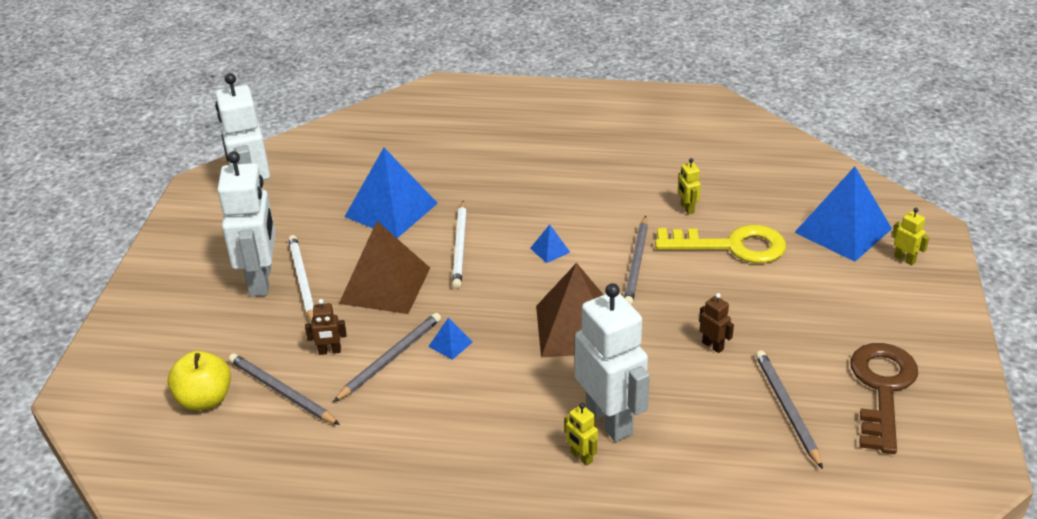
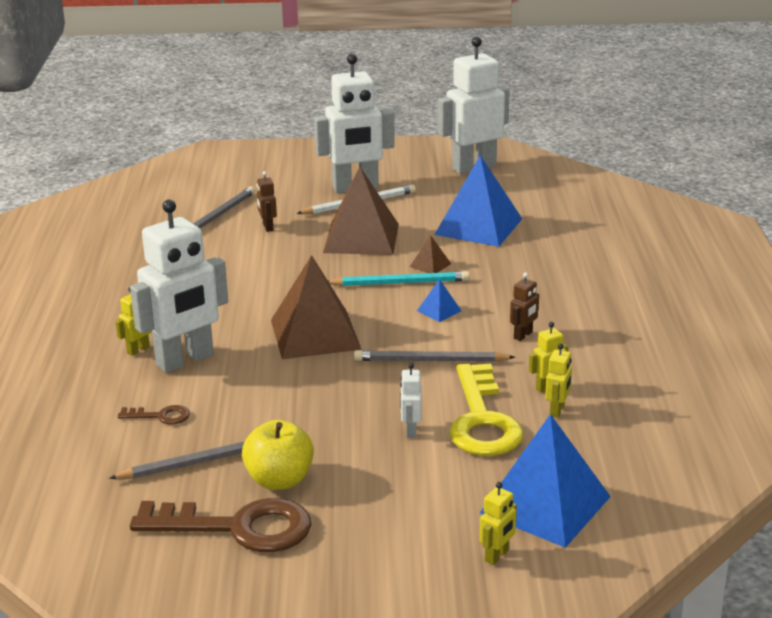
camera: 80 degrees right, 10 degrees down
(205, 399) = (207, 191): yellow apple -> yellow apple (279, 480)
(390, 359) = (261, 252): grey pencil -> none
(450, 344) = (284, 276): blue pyramid -> none
(460, 246) = (430, 265): white pencil -> brown pyramid
(490, 268) = (399, 283): none -> turquoise pencil
(711, 438) = (160, 416): none -> brown key
(713, 346) = (299, 413): brown robot -> brown robot (523, 335)
(720, 208) = (557, 410): none -> yellow robot
(744, 284) = (410, 431): none -> white robot

